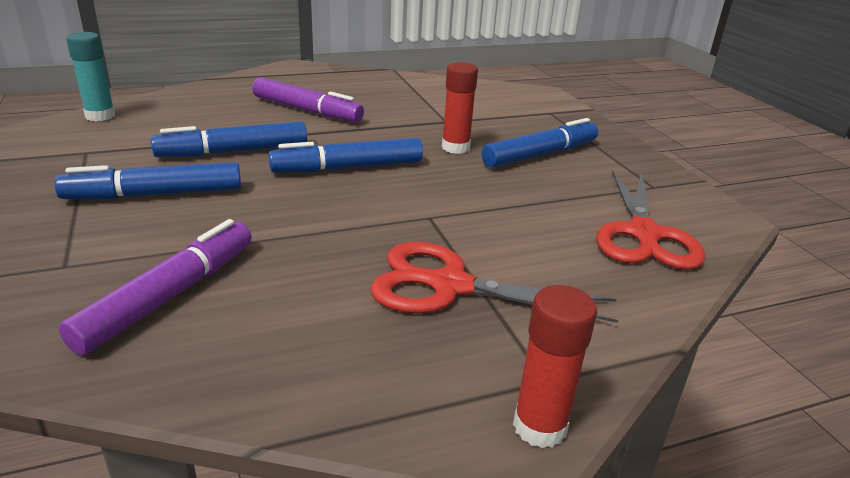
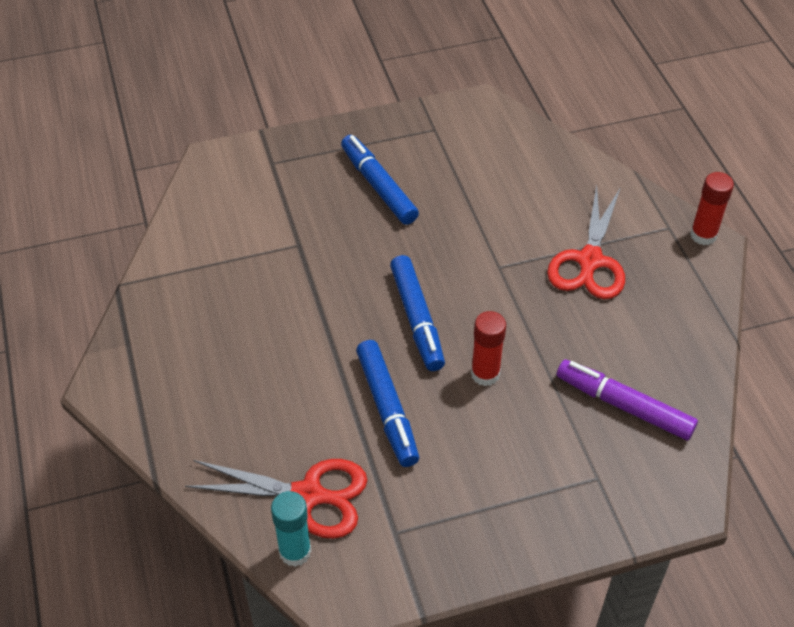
camera: 85 degrees left, 20 degrees up
(155, 194) = (482, 450): blue marker -> none
(307, 110) = (272, 360): purple marker -> none
(455, 148) = (367, 242): red glue stick -> red glue stick (485, 374)
(643, 234) = (511, 153): red scissors -> red scissors (308, 496)

